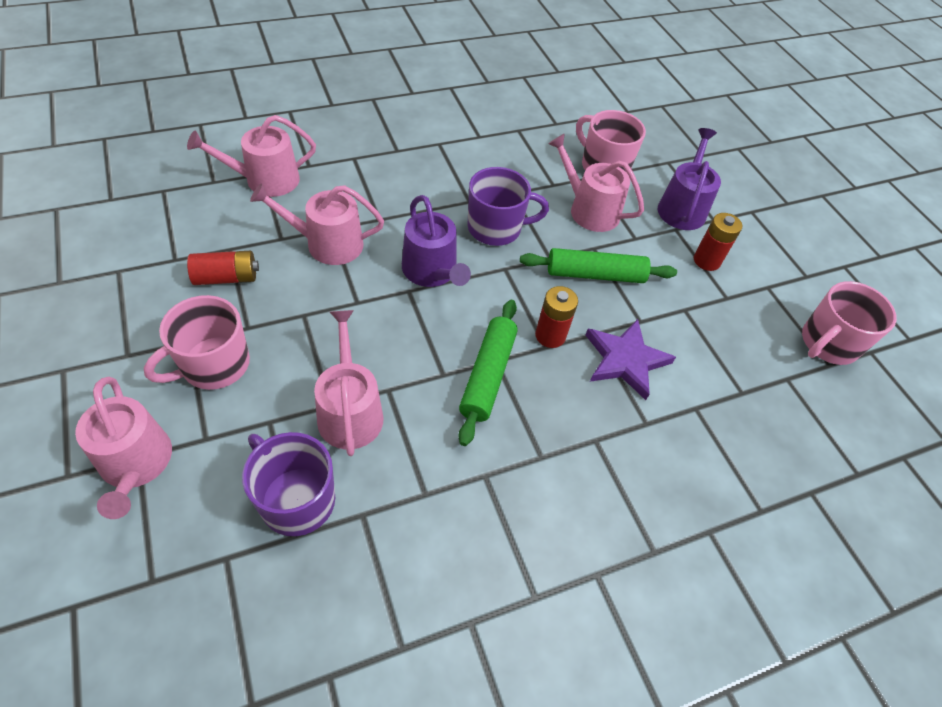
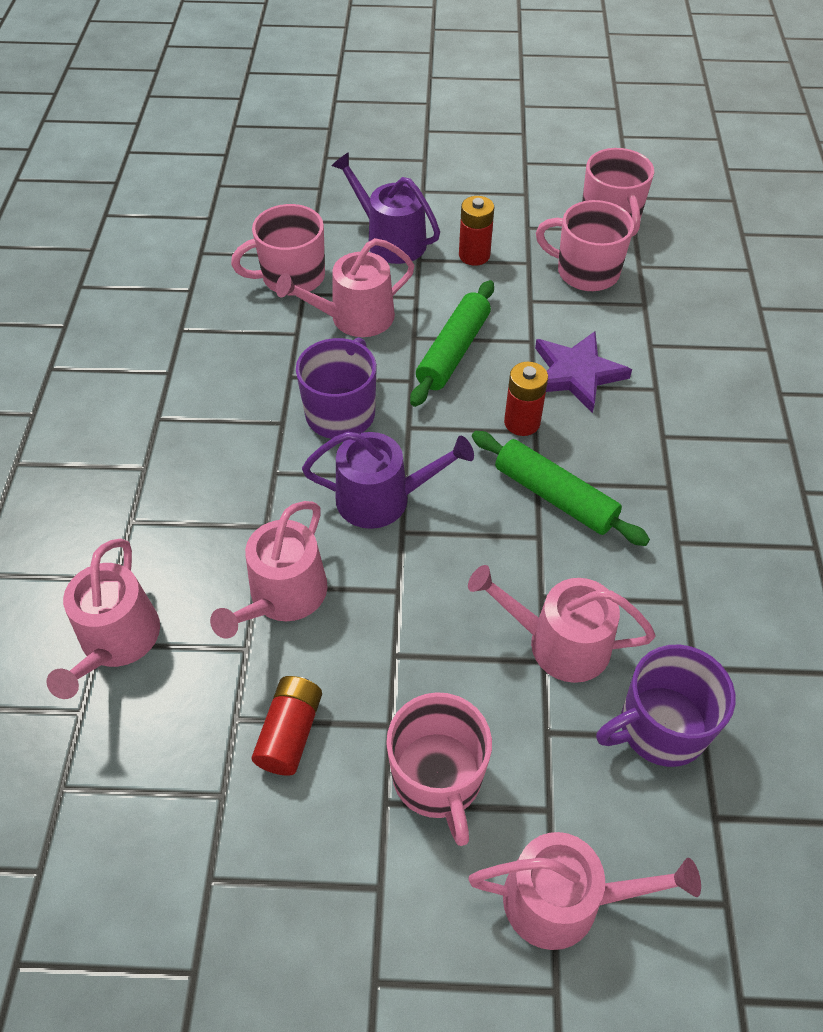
camera: 60 degrees left, 0 degrees up
(748, 340) = (585, 272): none -> pink mug

